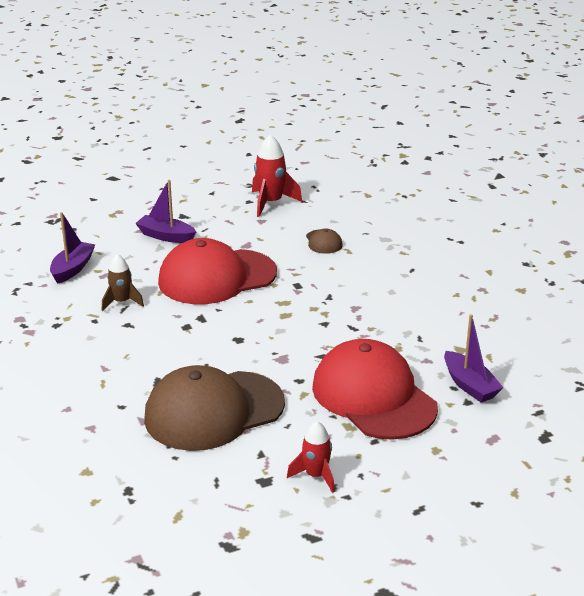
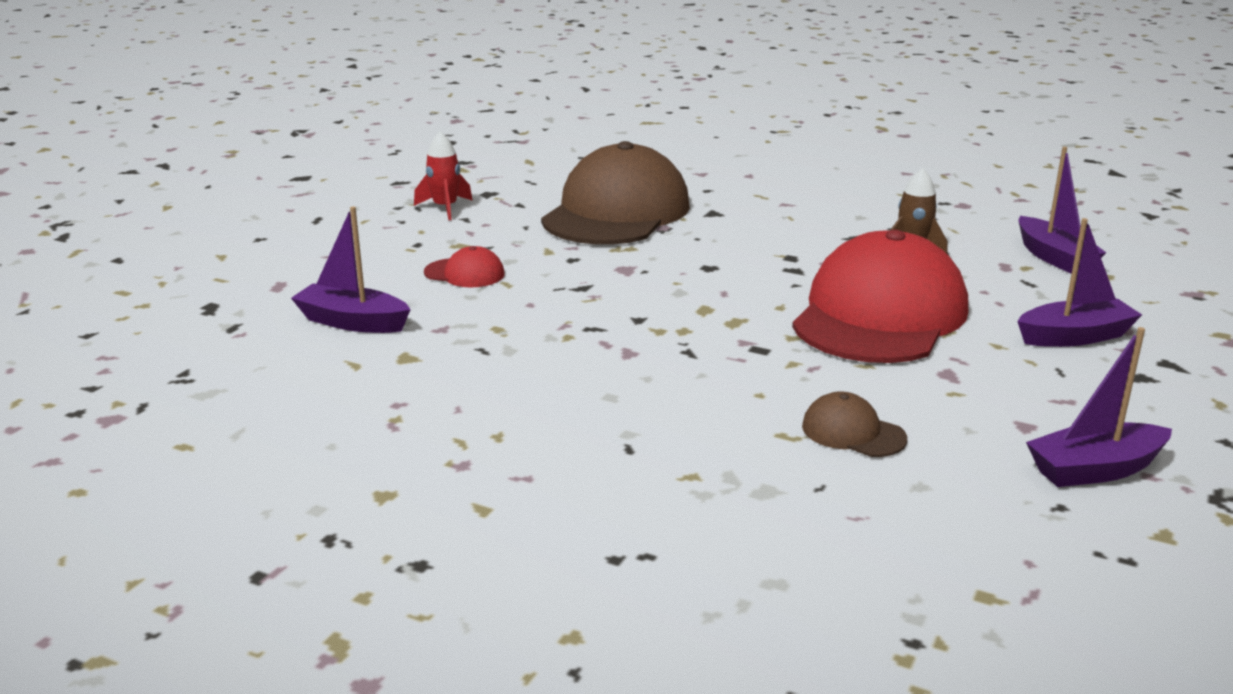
camera: 140 degrees right, 5 degrees down
(271, 203) = (1095, 470): red rocket -> purple boat
(373, 397) = (464, 273): red cap -> red cap, size x0.41

